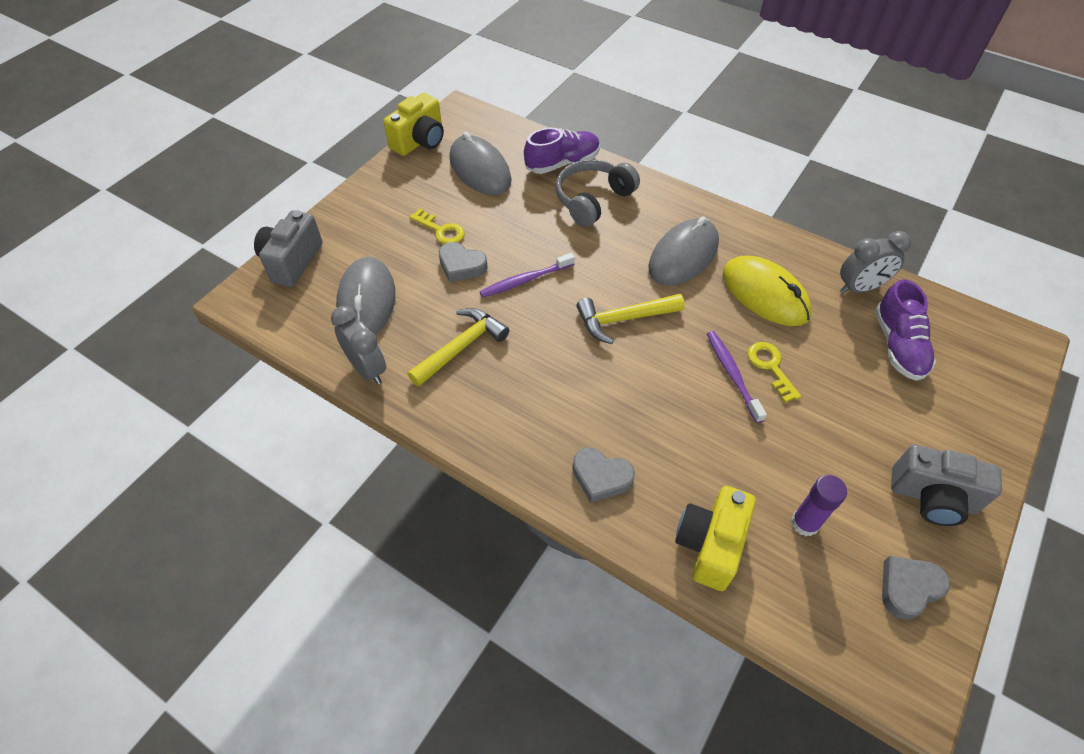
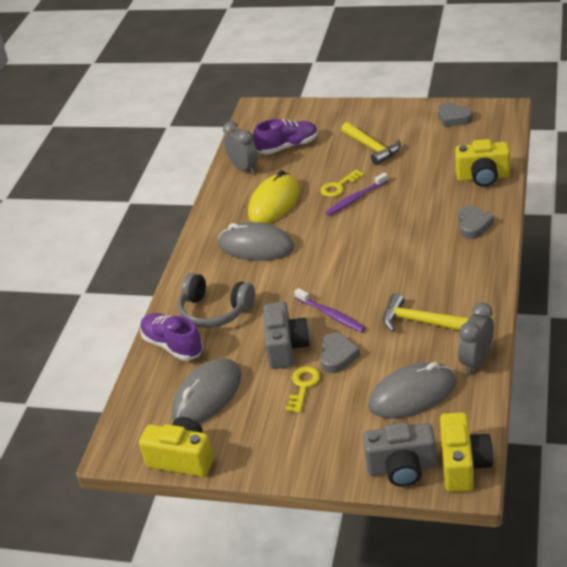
camera: 105 degrees left, 15 degrees down
(257, 303) = (463, 465): none -> yellow camera
(623, 319) = (339, 255): yellow hammer -> yellow hammer (372, 148)
(804, 523) = (442, 152): purple glue stick -> none
(932, 497) = (393, 120): grey camera -> grey camera (286, 347)

